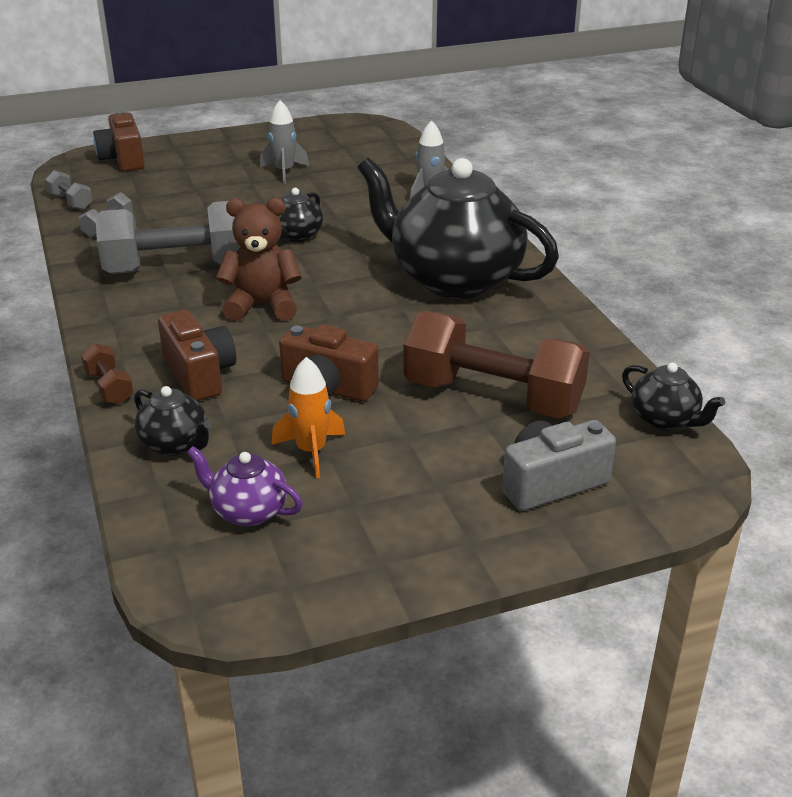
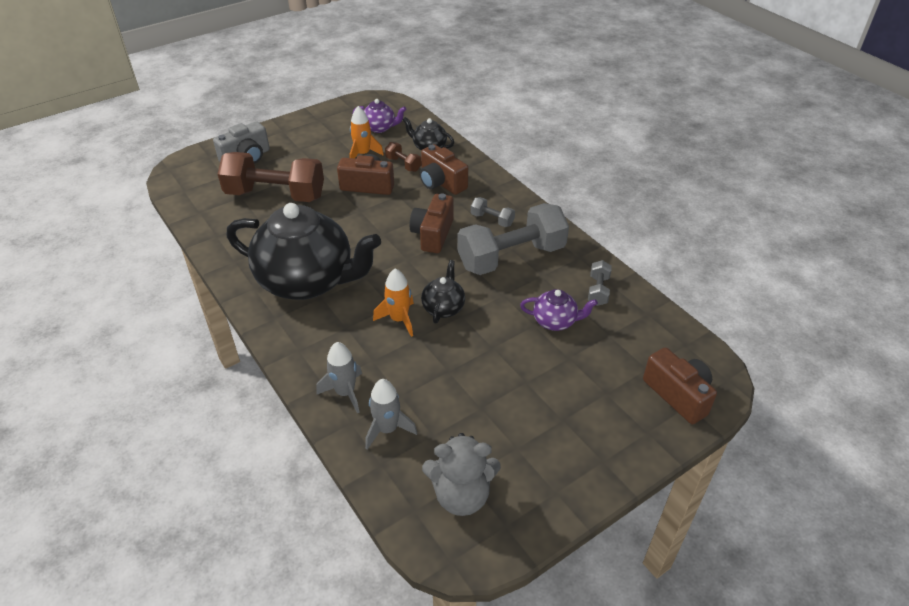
camera: 165 degrees right, 10 degrees up
(70, 202) = (658, 316): grey dumbbell -> grey dumbbell (492, 220)
(109, 387) = (483, 168): brown dumbbell -> brown dumbbell (403, 164)
(183, 211) = (555, 321): none -> purple teapot
(262, 305) = (433, 234): brown teddy bear -> brown camera
(284, 172) = (503, 405): grey rocket -> grey rocket (387, 429)
(351, 140) = (461, 495): none -> grey teddy bear
(353, 234) = (399, 319): none -> orange rocket
(665, 420) = (181, 197): black teapot -> none

